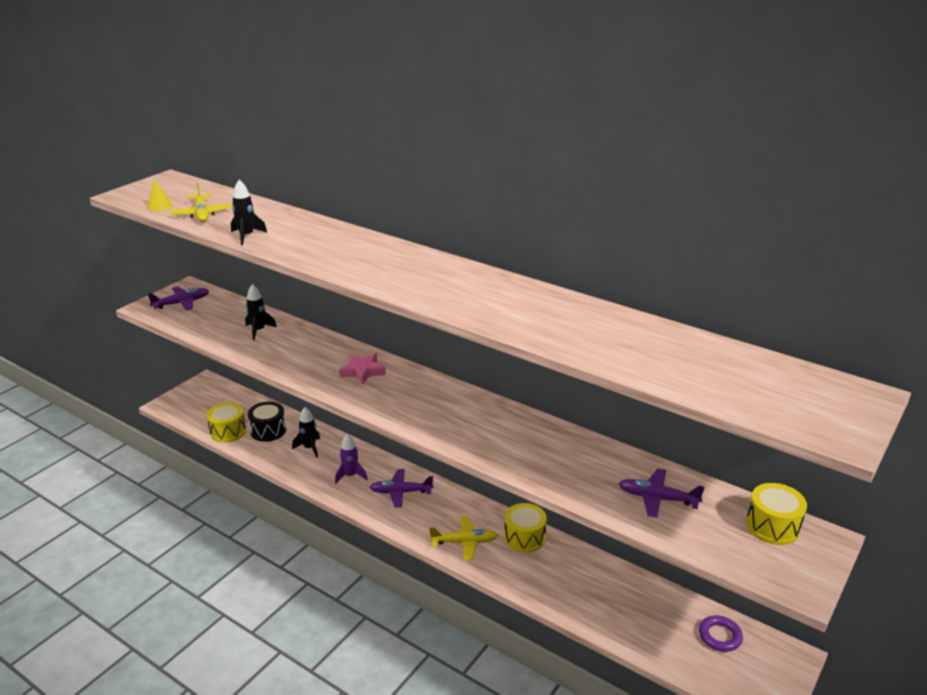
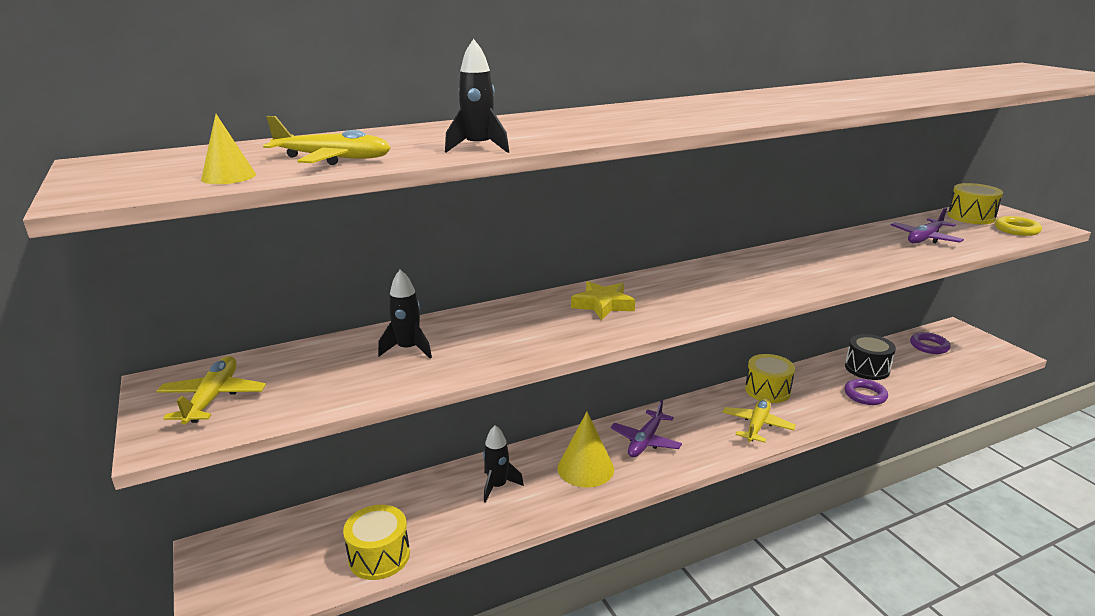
camera: 60 degrees left, 5 degrees down
(181, 303) = (212, 398): purple plane -> yellow plane
(268, 430) = (420, 513): black drum -> black drum (867, 368)
(350, 475) = (585, 468): purple rocket -> yellow cone
(363, 371) = (603, 305): pink star -> yellow star
(568, 599) = (865, 395): none -> purple ring
(761, 561) = (1016, 230): none -> yellow ring

